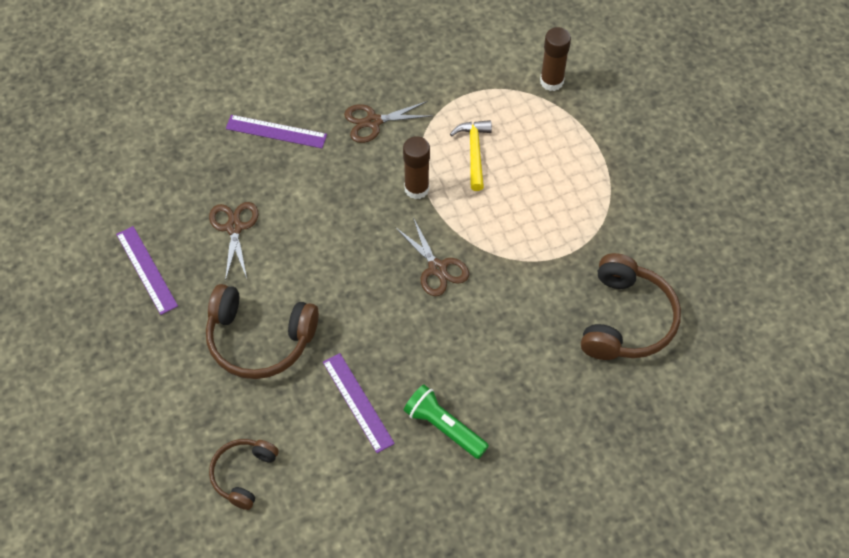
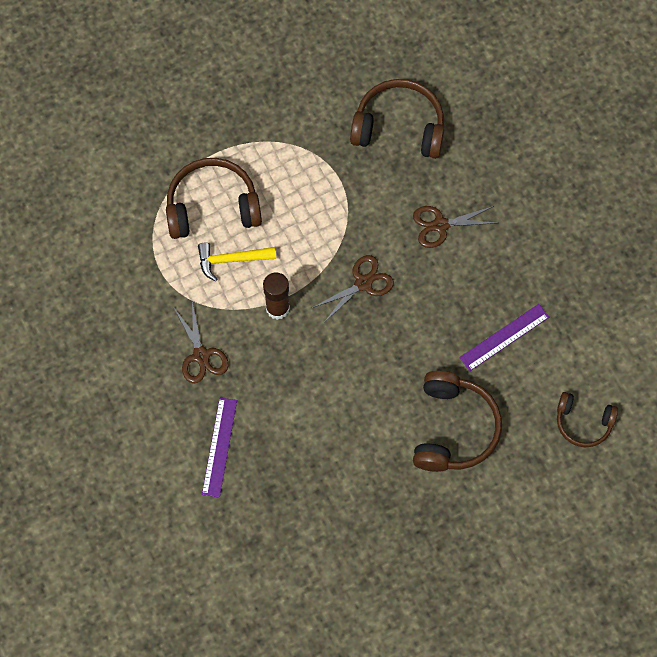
camera: 95 degrees left, 10 degrees up
(146, 270) = (391, 544): purple ruler -> none
(234, 228) = (336, 470): brown scissors -> brown scissors (440, 225)
(444, 427) = (518, 266): green flashlight -> none
(536, 139) = (212, 206): none -> brown headphones
(551, 81) = (141, 195): brown glue stick -> none

